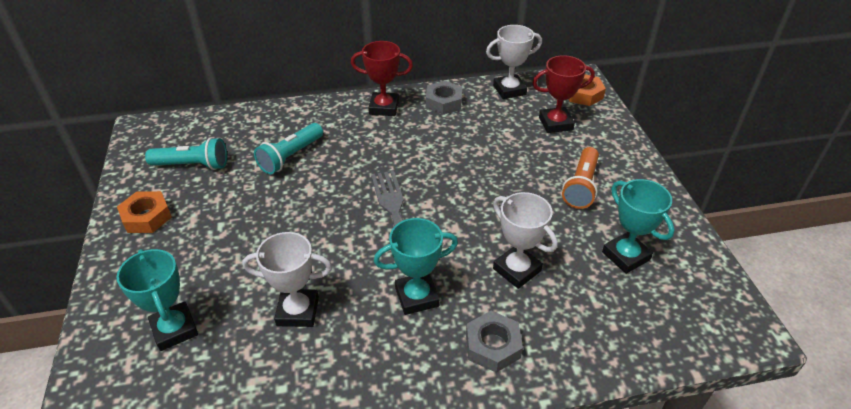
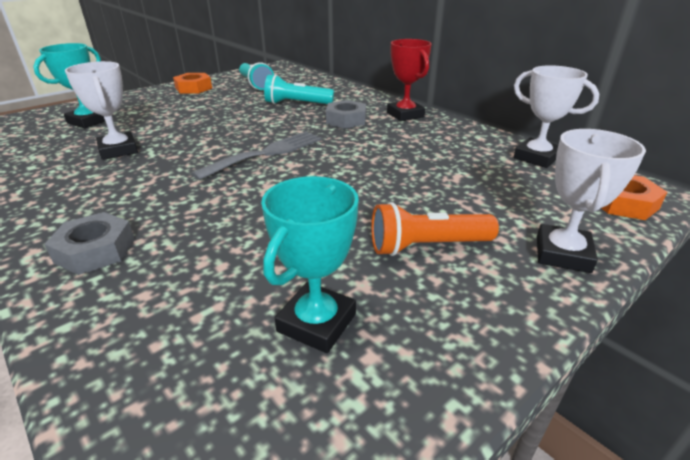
camera: 60 degrees right, 10 degrees down
(417, 297) = (156, 191): turquoise trophy -> none
(444, 102) = (455, 134): grey nut -> grey nut (346, 120)
(517, 270) = (227, 236): white trophy -> white trophy (562, 254)
(555, 123) = (526, 198): red trophy -> none

